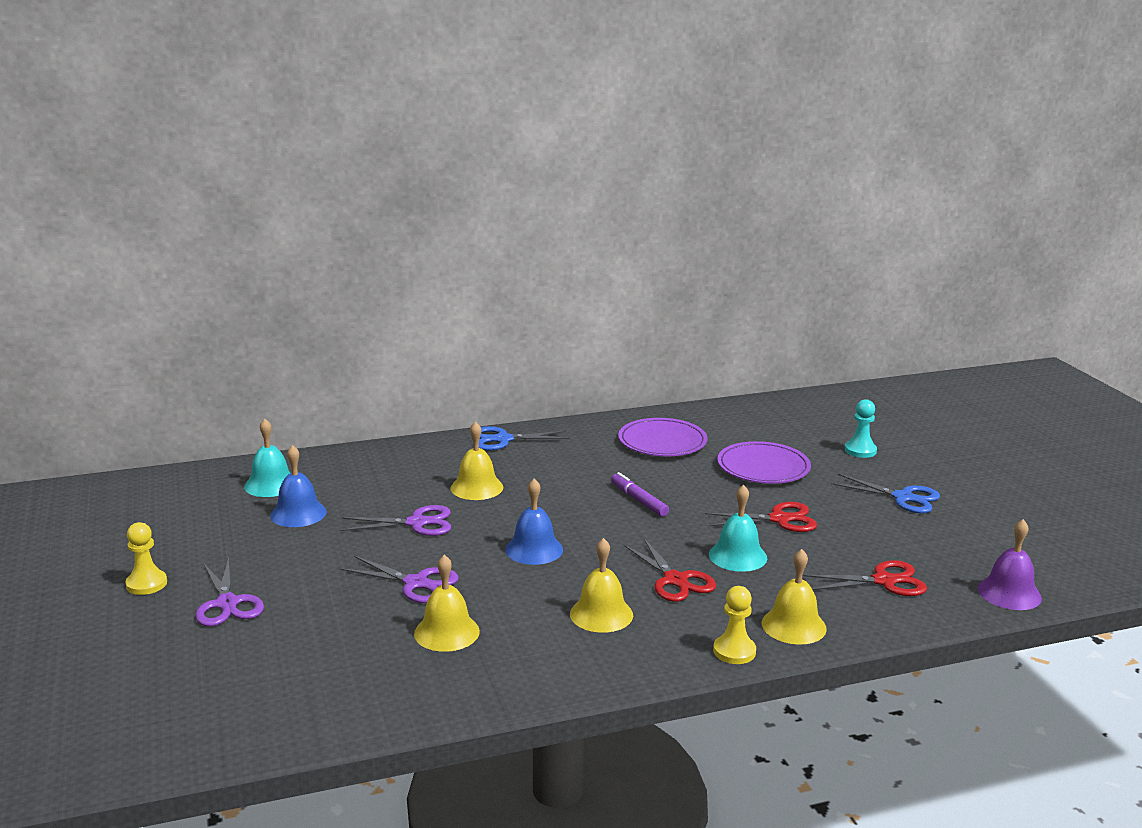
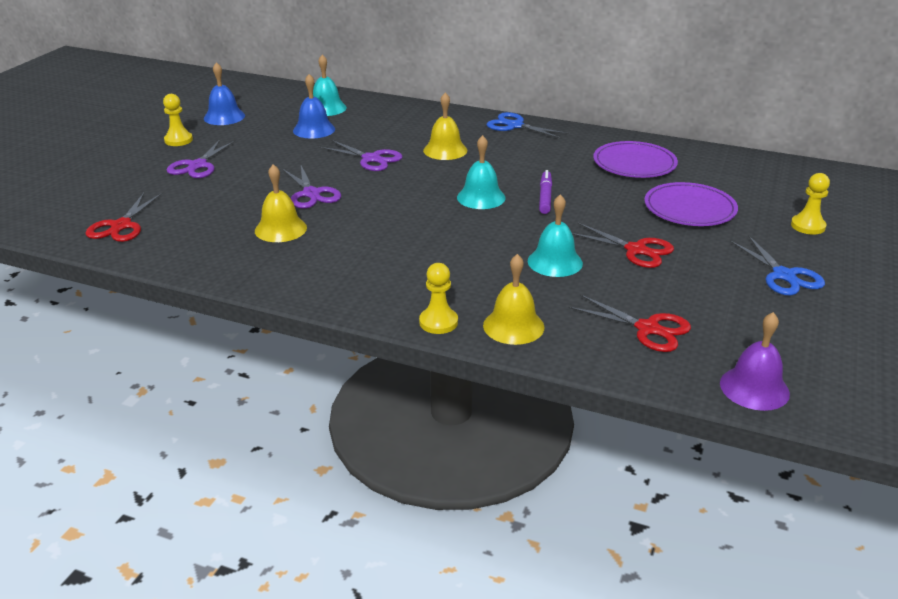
camera: 40 degrees right, 10 degrees up
(534, 549) = (416, 201): blue bell -> blue bell (224, 117)
(585, 522) = (481, 197): none -> turquoise bell
(601, 614) = (390, 259): yellow bell -> none
(675, 580) = (478, 259): red scissors -> red scissors (121, 226)
(860, 450) = (807, 226): turquoise pawn -> yellow pawn

